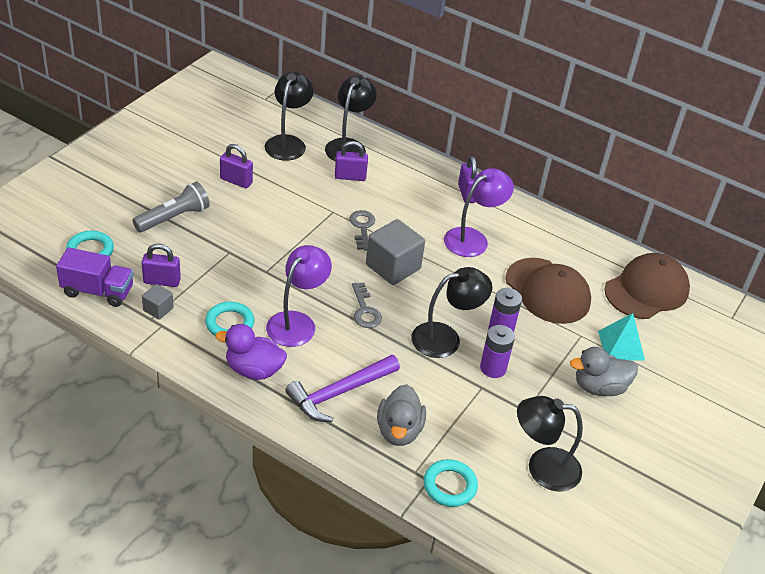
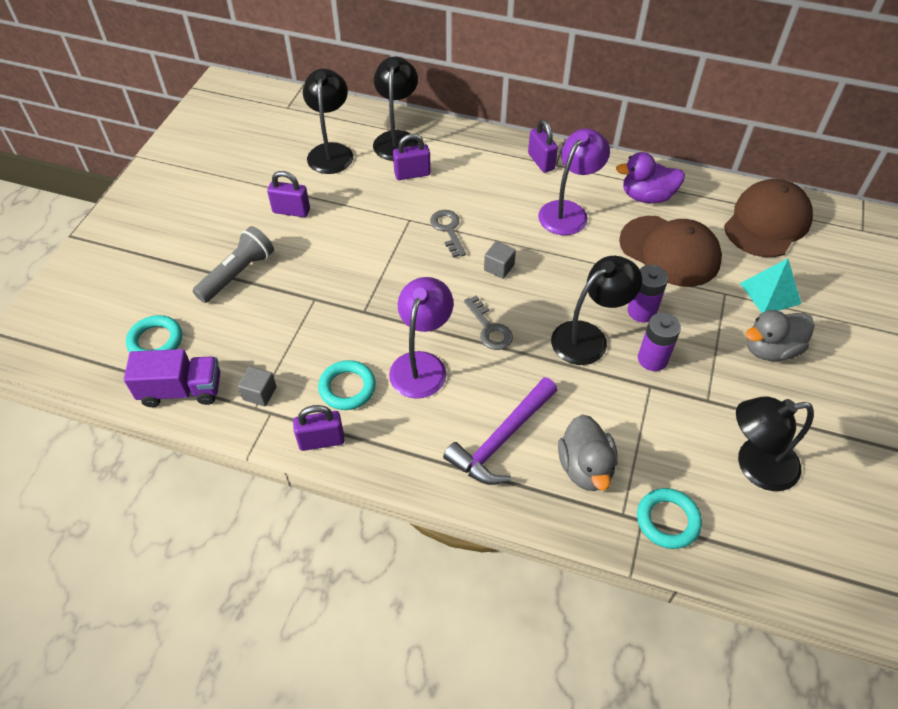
camera: 10 degrees left, 10 degrees up
(162, 281) = (251, 356): purple padlock -> purple padlock (321, 441)
(253, 370) = (396, 439): purple duck -> purple duck (647, 196)
(393, 267) = (499, 267): grey cube -> grey cube, size x0.50

